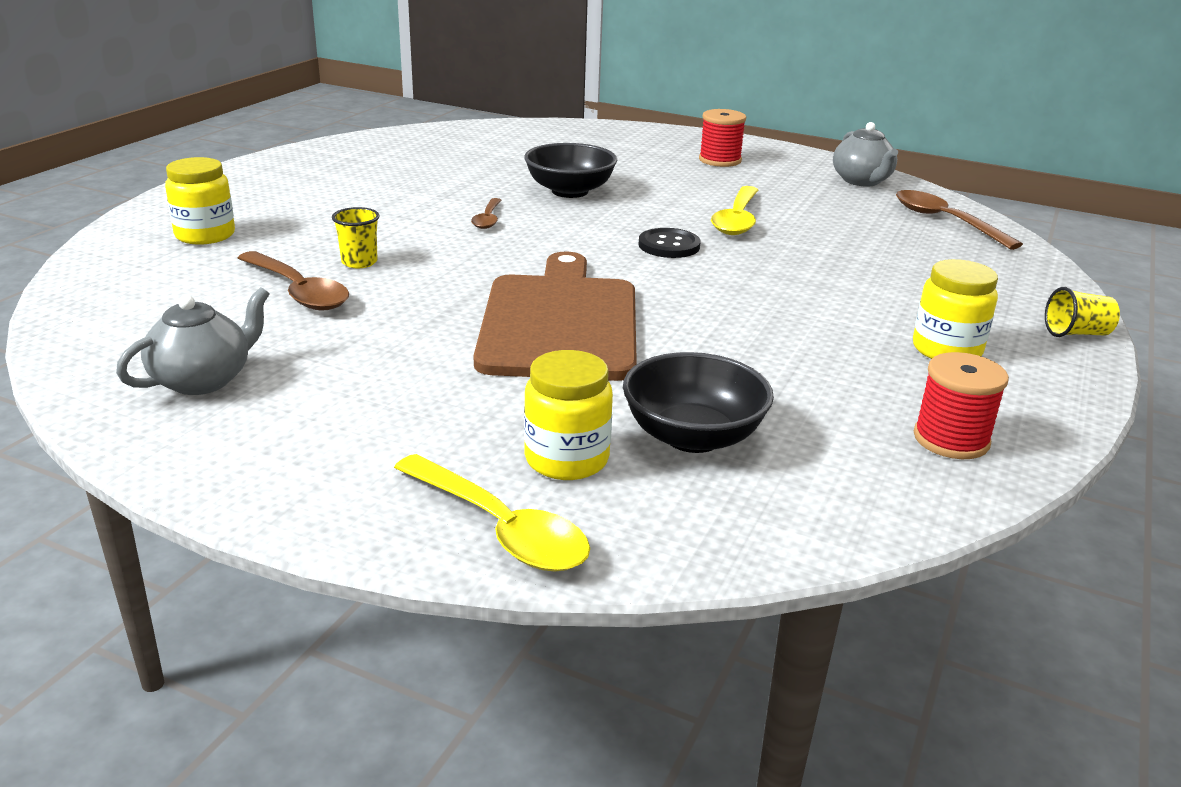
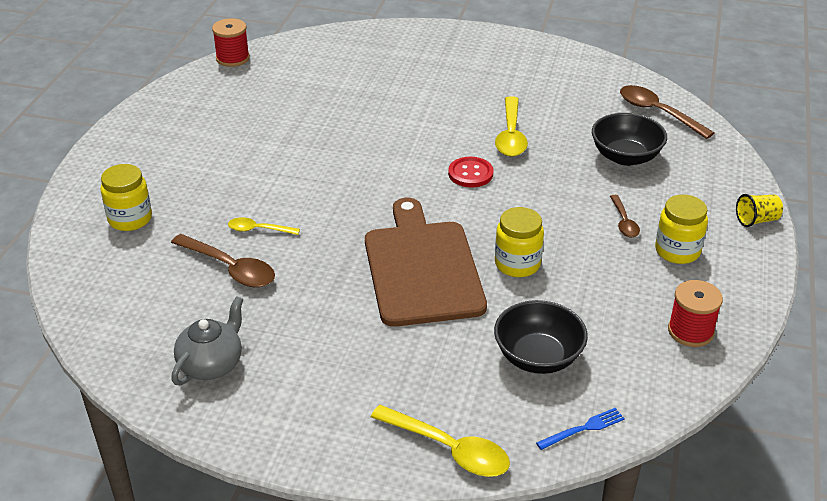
camera: 10 degrees left, 10 degrees up
(359, 262) = (258, 230): yellow cup -> yellow spoon
(488, 219) = (330, 165): brown spoon -> brown spoon (624, 222)
(566, 459) = (468, 389): yellow jar -> yellow jar (517, 264)
(570, 191) = (378, 121): black bowl -> black bowl (625, 157)
(669, 245) = (470, 173): black button -> red button
(720, 160) = (479, 62): red spool -> red spool (232, 58)
(737, 535) = (583, 429): none -> blue fork
(862, 181) = (591, 72): grey teapot -> none

